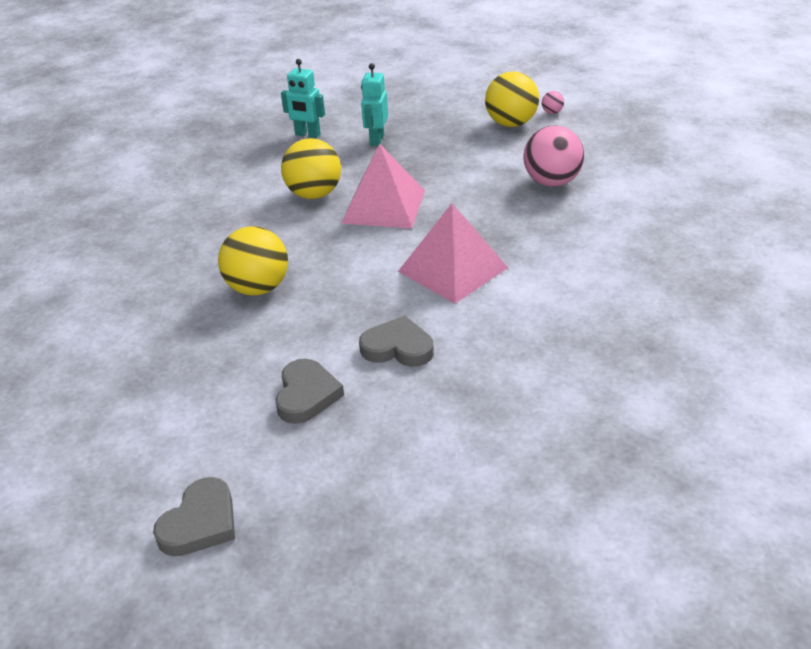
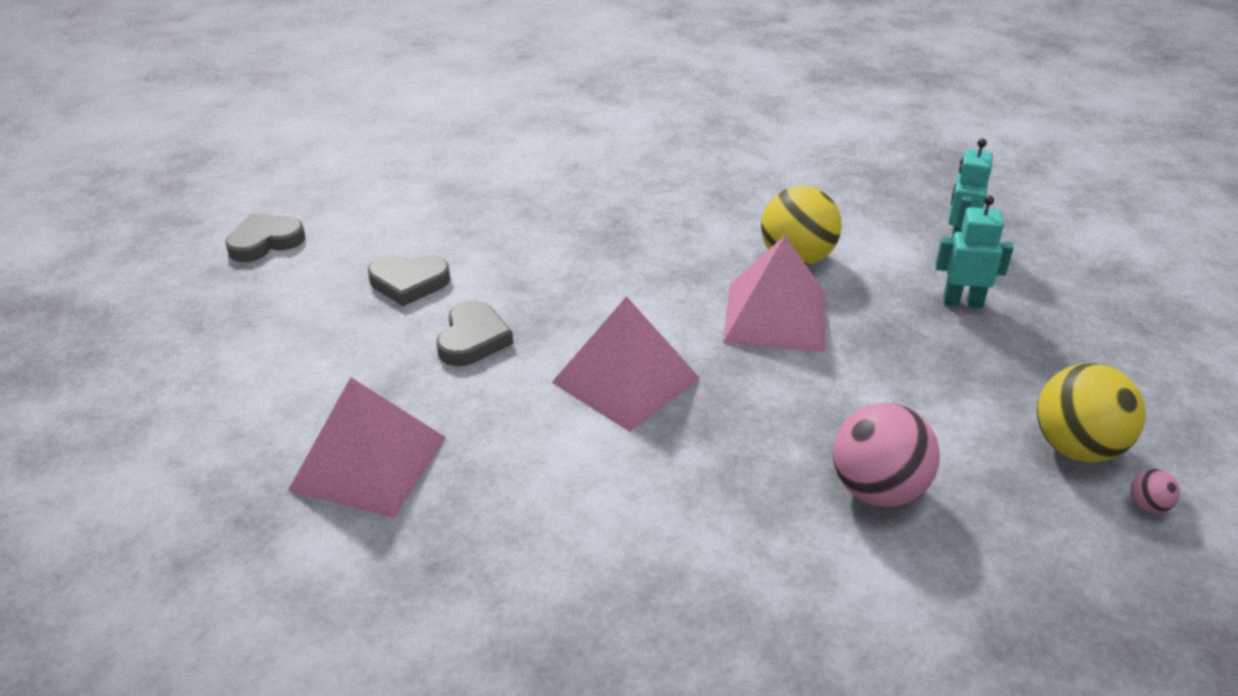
camera: 85 degrees right, 0 degrees up
(200, 523) = (265, 242): grey heart -> grey heart turned 120 degrees clockwise
(258, 288) = (592, 237): yellow ball -> none
(553, 391) = (369, 463): none -> pink pyramid

